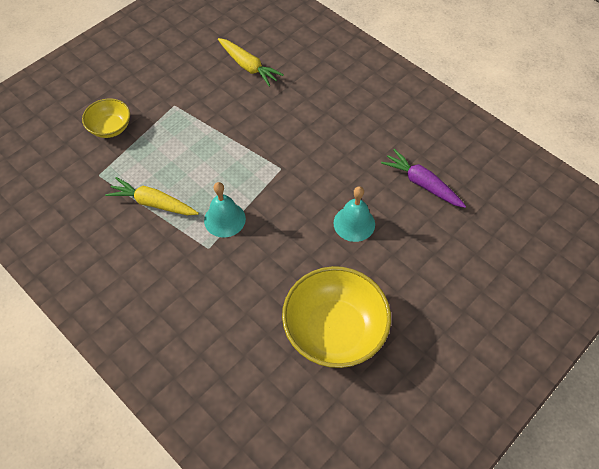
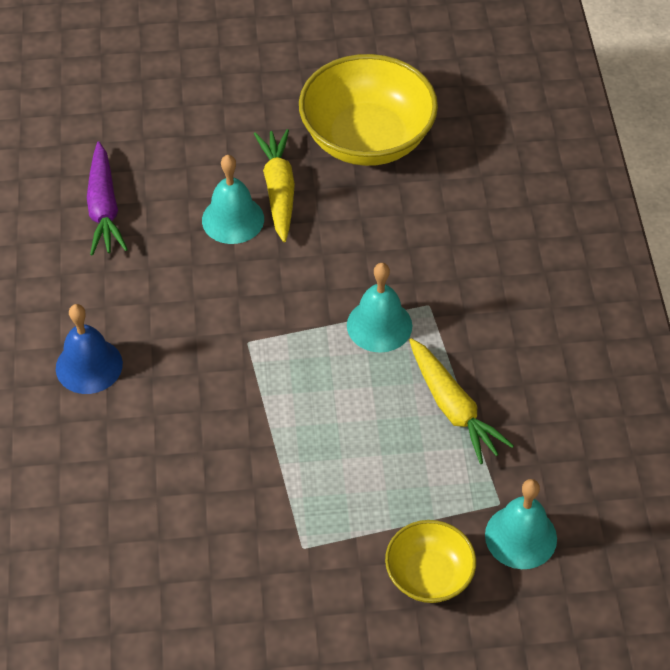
camera: 140 degrees left, 5 degrees down
(79, 167) = (521, 536): none -> turquoise bell
(248, 66) = (129, 537): yellow carrot -> yellow carrot (278, 190)
(339, 112) = (89, 366): none -> blue bell

